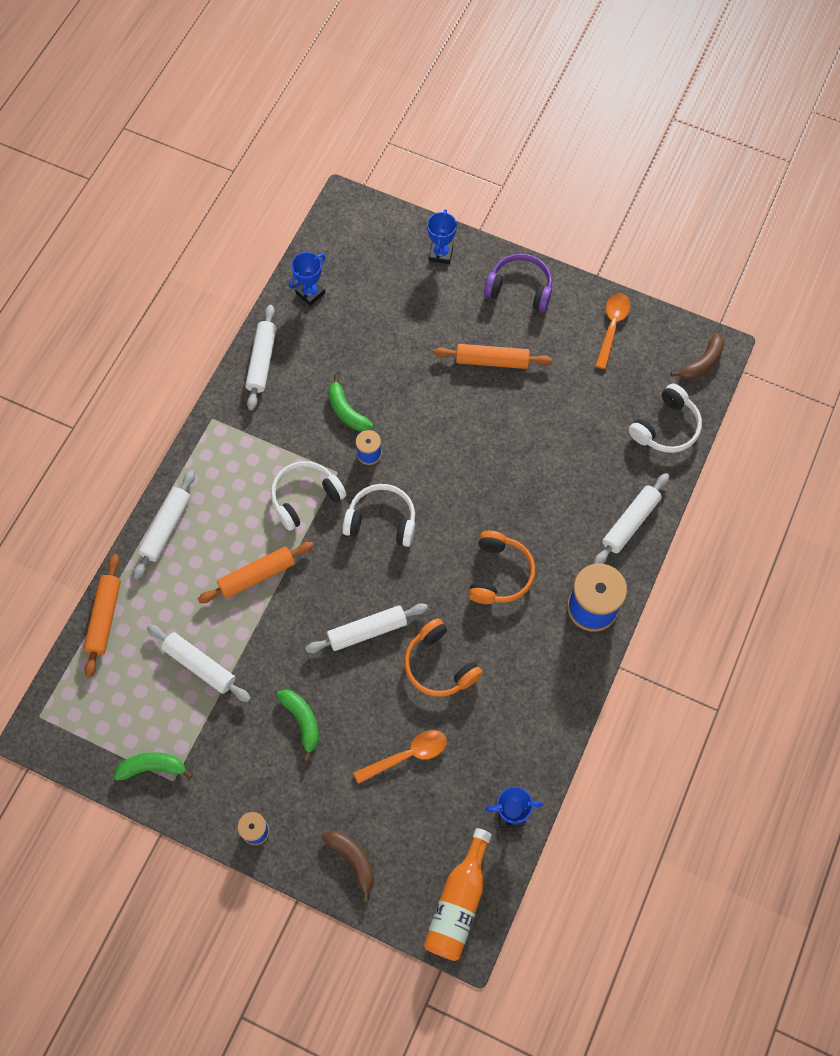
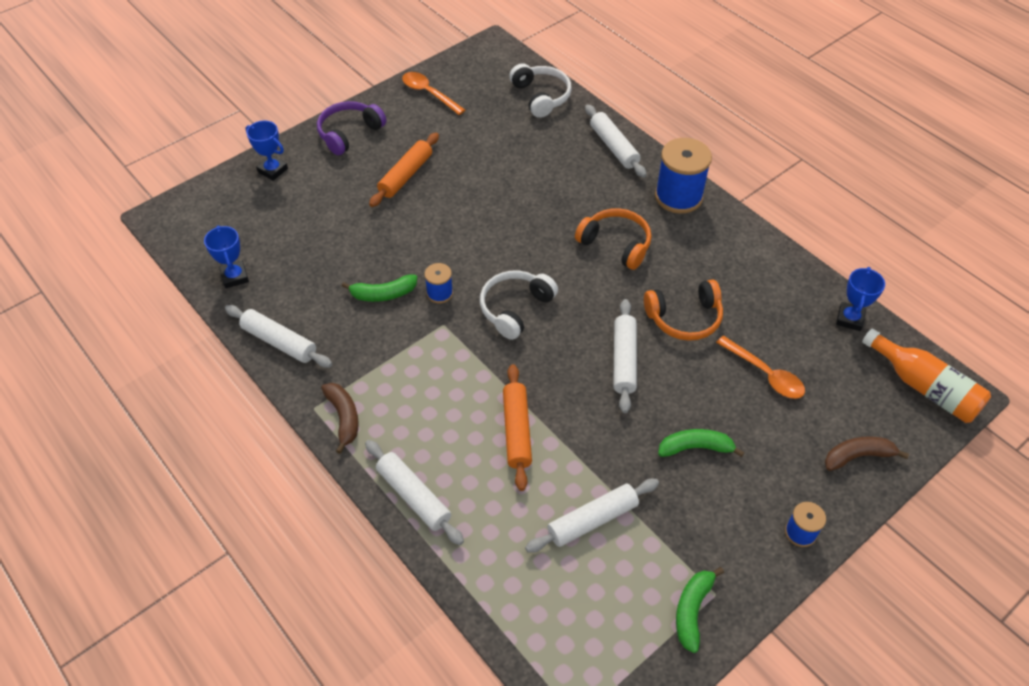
camera: 65 degrees left, 15 degrees down
(104, 617) = (488, 599): orange rolling pin -> none
(305, 498) = (455, 359): white headphones -> none
(407, 755) = (765, 374): orange spoon -> orange spoon turned 135 degrees clockwise
(701, 363) = (498, 58): brown banana -> brown banana (344, 418)

